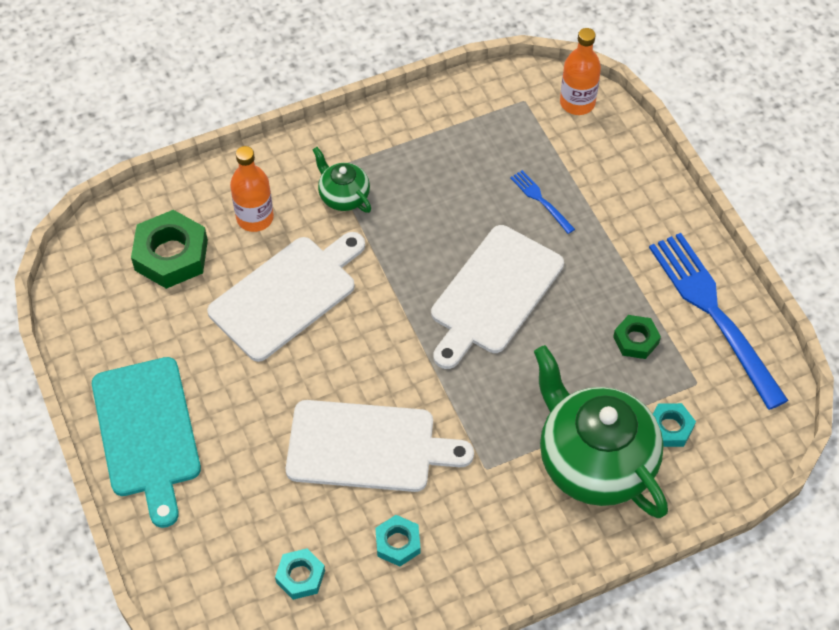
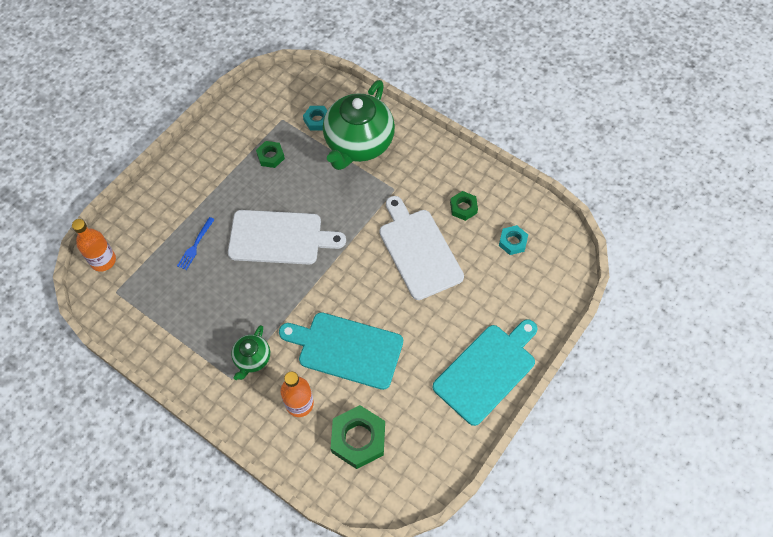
camera: 120 degrees left, 5 degrees up
(287, 294) = (346, 349): white cutting board -> turquoise cutting board
(398, 543) = (463, 208): turquoise nut -> green nut
(713, 313) = (231, 129): blue fork -> none

